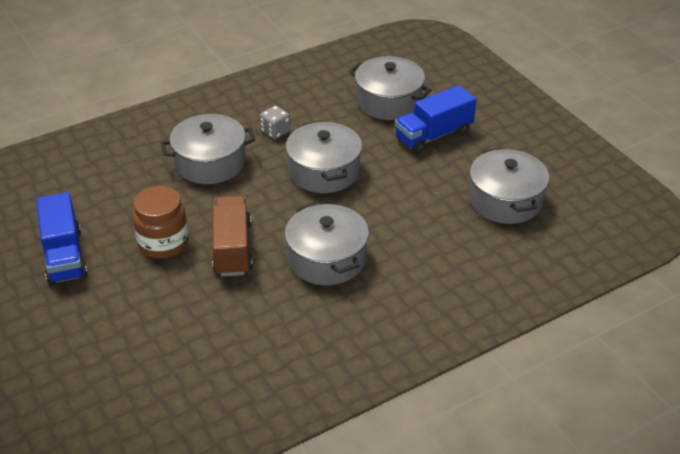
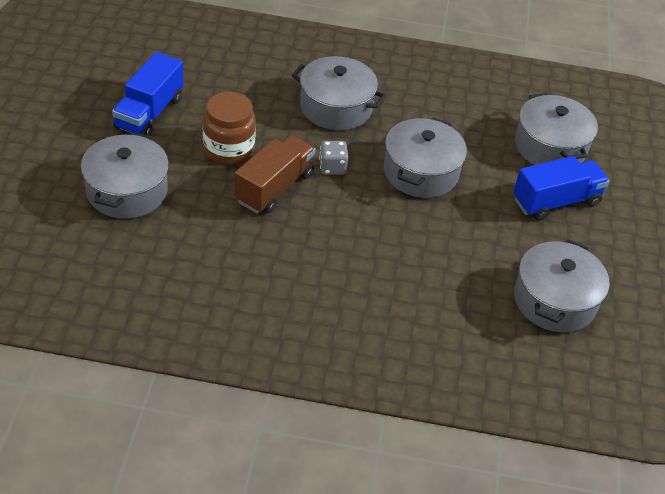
camera: 35 degrees right, 5 degrees up
(275, 131) = (418, 113): grey dice -> grey dice (332, 167)
(327, 258) = (338, 245): grey pot -> grey pot (127, 191)
(433, 136) = (556, 202): blue truck -> blue truck turned 150 degrees clockwise

